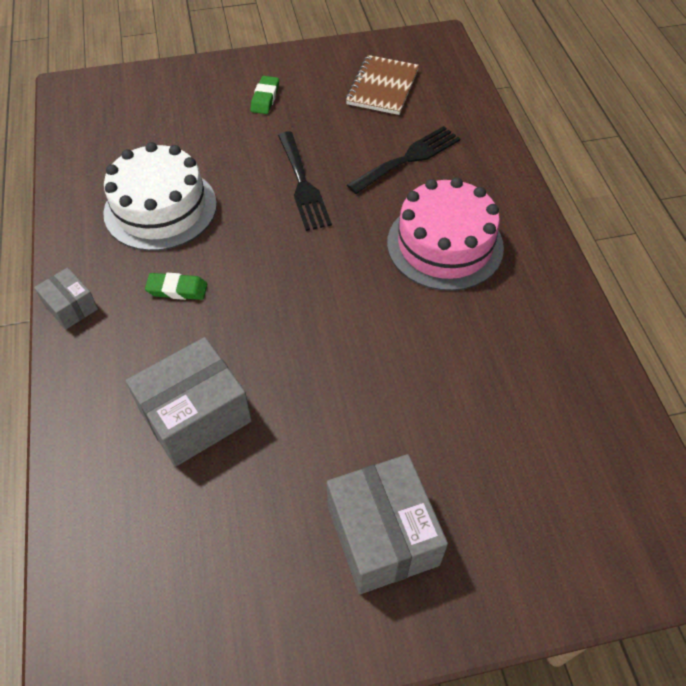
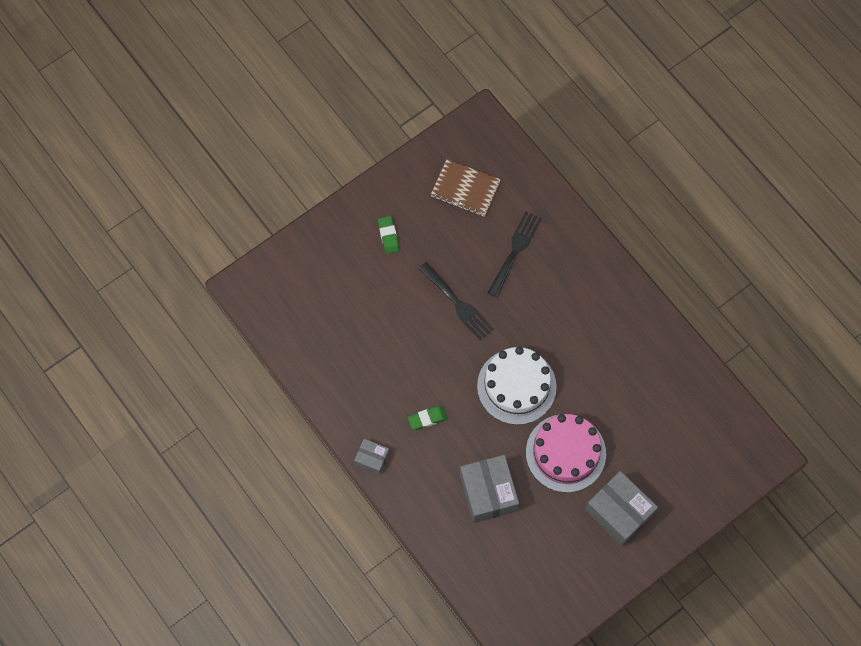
camera: 25 degrees left, 15 degrees up
(160, 208) = (377, 363): white cake -> white cake (516, 386)
(195, 415) = (488, 492): grey box -> grey box turned 45 degrees counterclockwise
(383, 87) = (465, 189): brown notebook -> brown notebook turned 60 degrees counterclockwise
(445, 245) = (570, 314): pink cake -> pink cake (565, 453)

